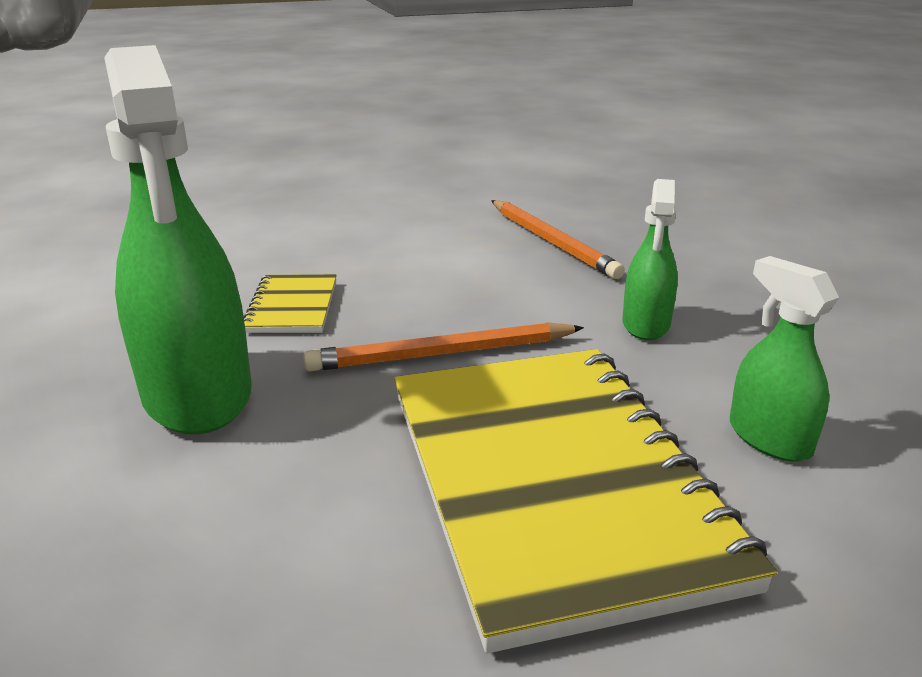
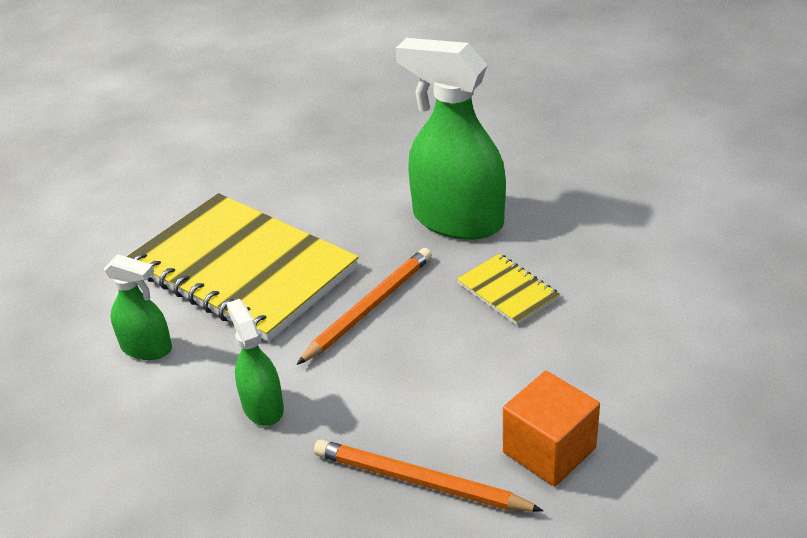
camera: 145 degrees right, 10 degrees up
(440, 224) = (549, 450): none -> orange cube

